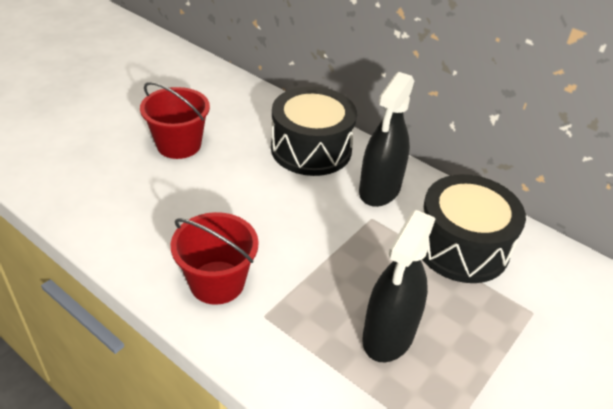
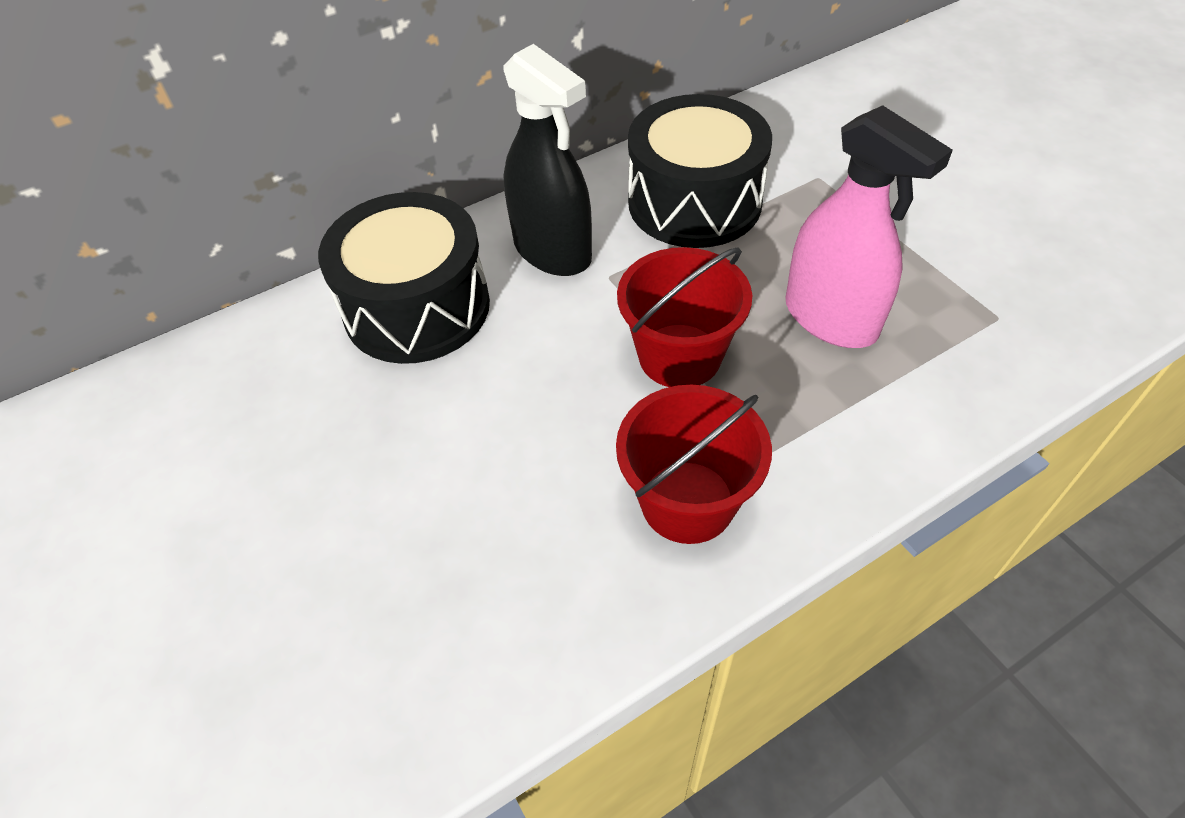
camera: 65 degrees left, 10 degrees up
(179, 145) = (300, 504): red bucket -> red bucket (679, 356)
(388, 335) = (830, 318): black spray bottle -> pink spray bottle

